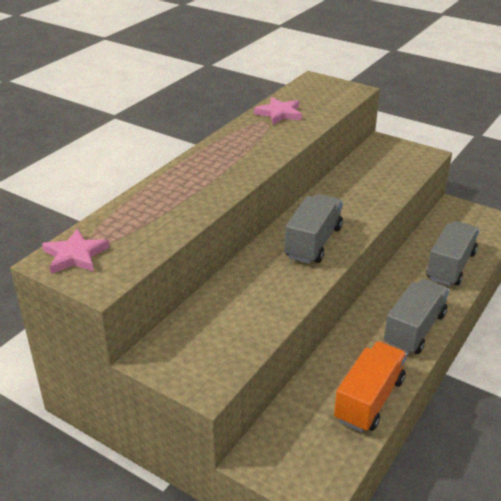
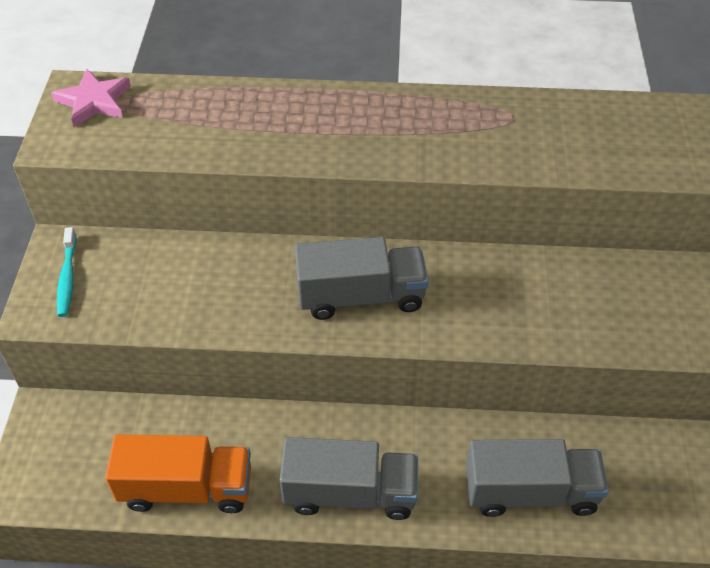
camera: 60 degrees right, 15 degrees up
(186, 362) = (67, 278): none -> turquoise toothbrush
(279, 113) = (550, 120): pink star -> none

